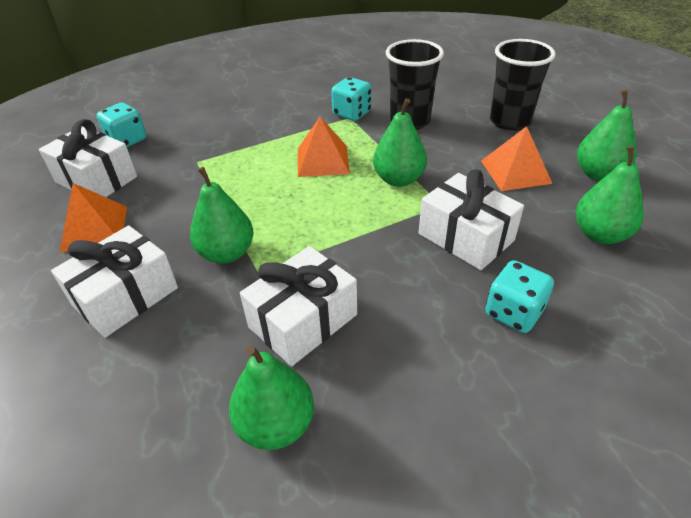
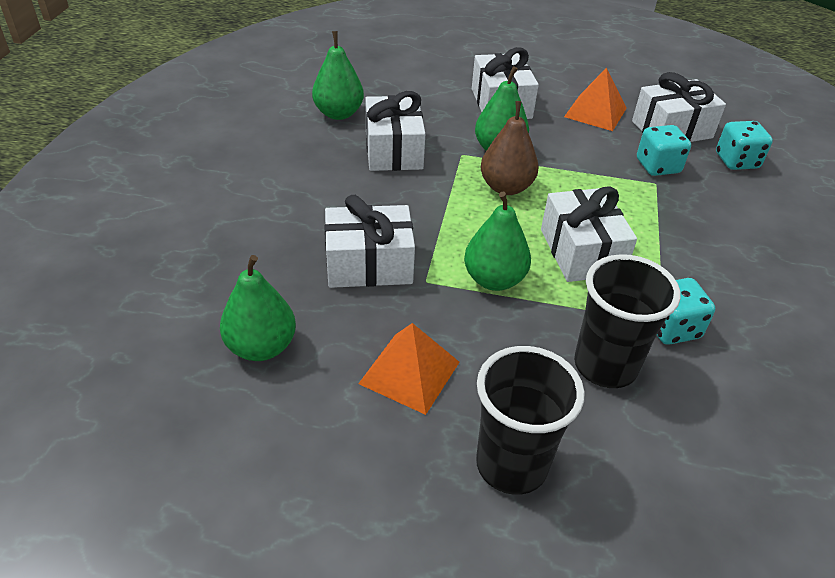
camera: 125 degrees right, 0 degrees up
(284, 222) = (506, 187): none -> brown pear
(323, 160) = (581, 252): orange pyramid -> white gift
(513, 312) = (275, 232): turquoise dice -> turquoise dice (657, 166)
(598, 174) = (322, 440): green pear -> none

